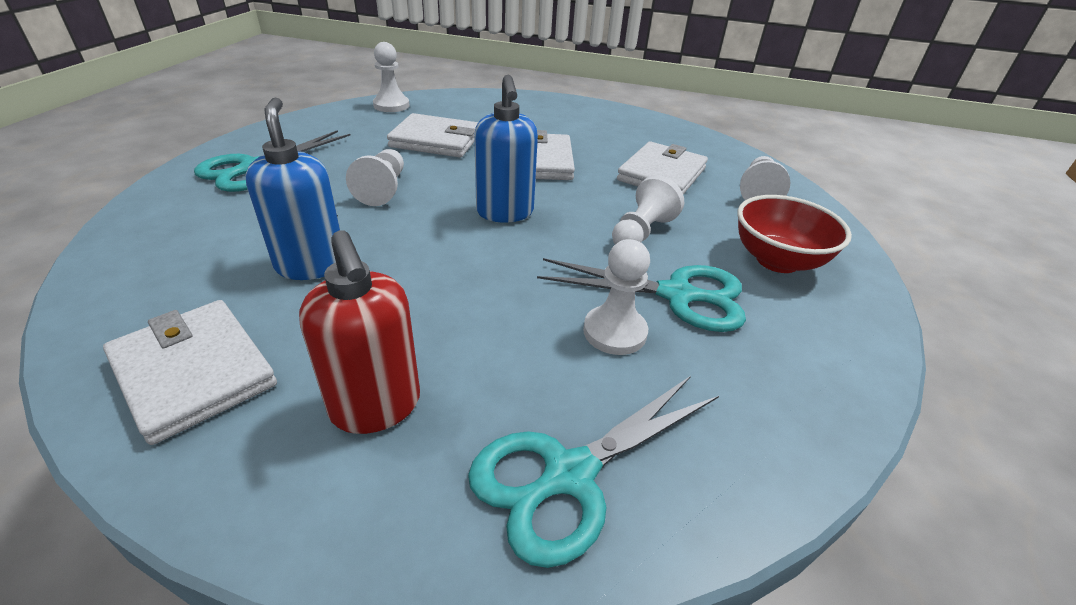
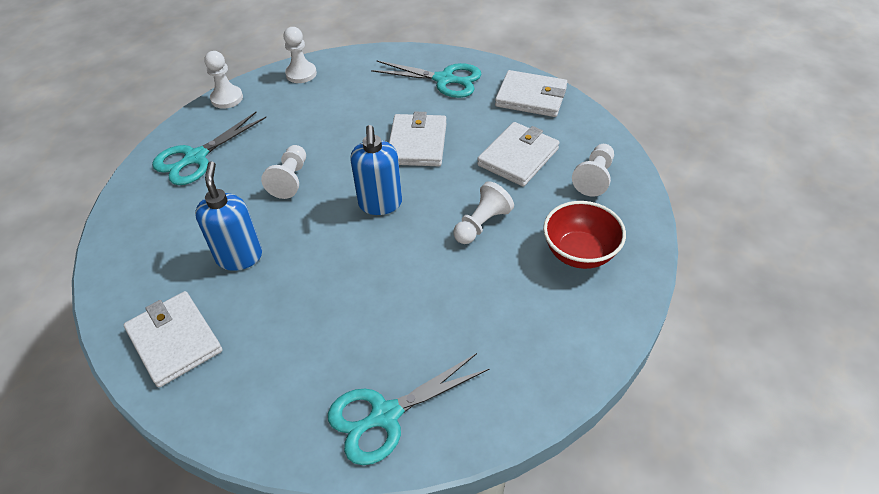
camera: 10 degrees right, 10 degrees up
(376, 407) = (279, 368): red soap dispenser -> none
(436, 140) = (335, 120): white wallet -> white wallet (531, 97)
(614, 332) = (437, 316): white pawn -> white pawn (227, 98)
(677, 295) = (490, 285): turquoise scissors -> turquoise scissors (444, 80)

